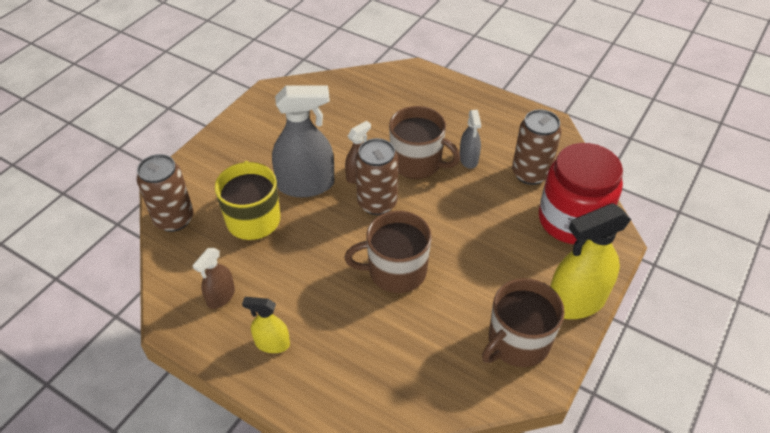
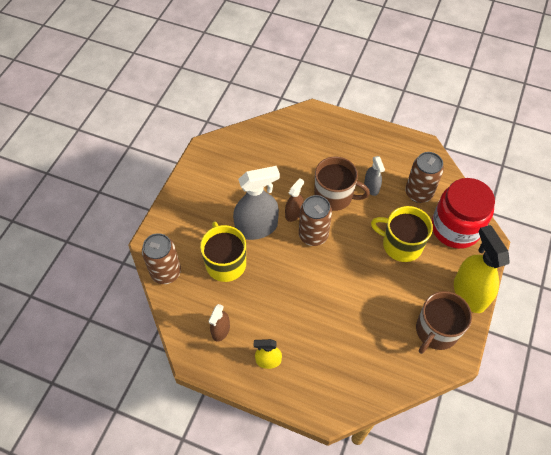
camera: 10 degrees left, 10 degrees up
(395, 271) = (340, 289): brown mug -> none
(492, 229) = (401, 244): none -> yellow mug
(576, 301) = (469, 293): yellow spray bottle -> yellow spray bottle turned 105 degrees clockwise

